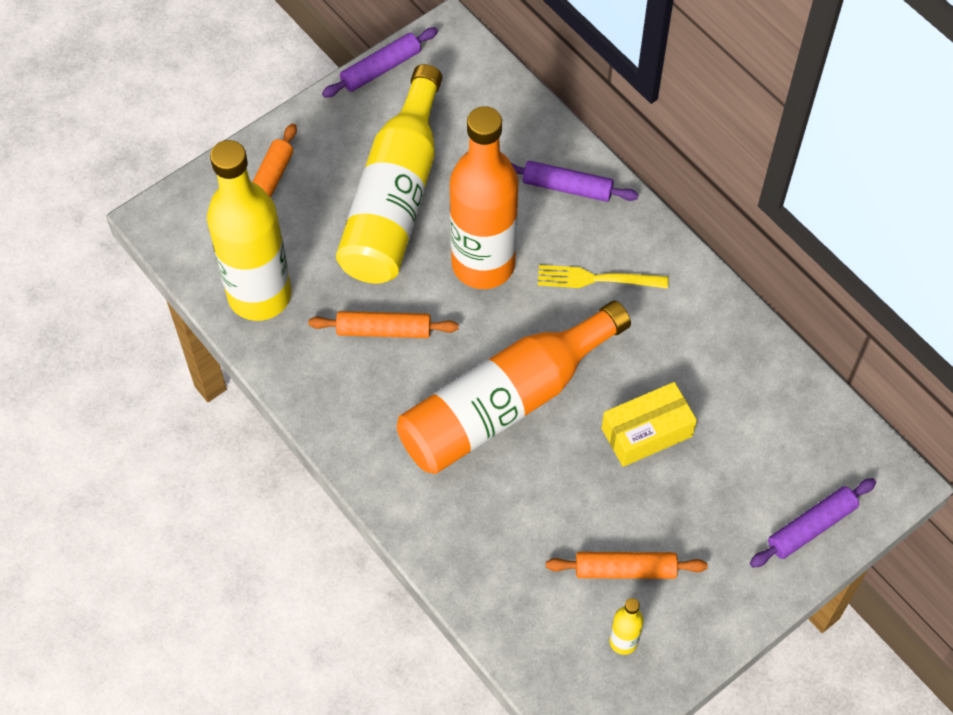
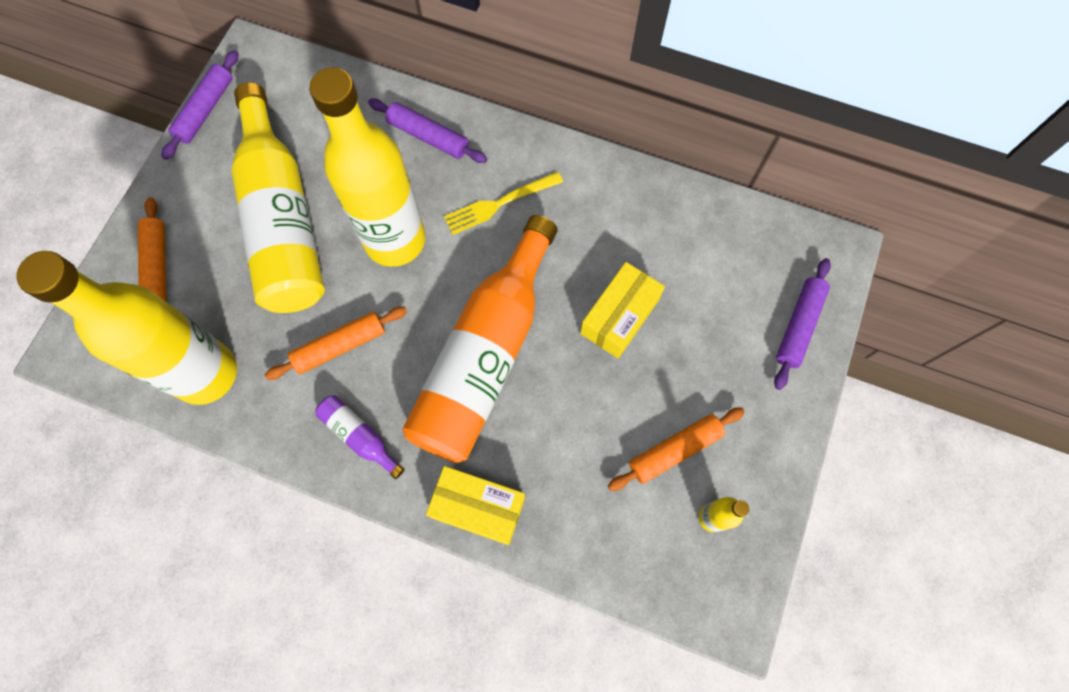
camera: 30 degrees left, 10 degrees up
(358, 412) = (359, 436): none -> purple bottle
(424, 523) = (478, 507): none -> yellow box
(483, 264) = (395, 240): orange bottle -> yellow bottle
(567, 187) = (428, 136): purple rolling pin -> purple rolling pin turned 45 degrees clockwise

